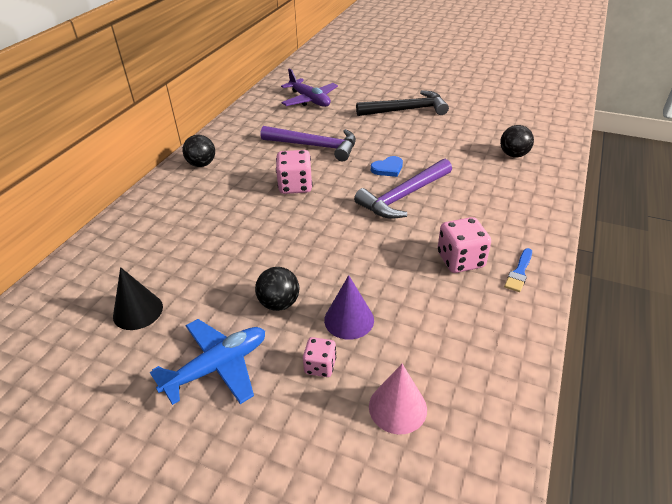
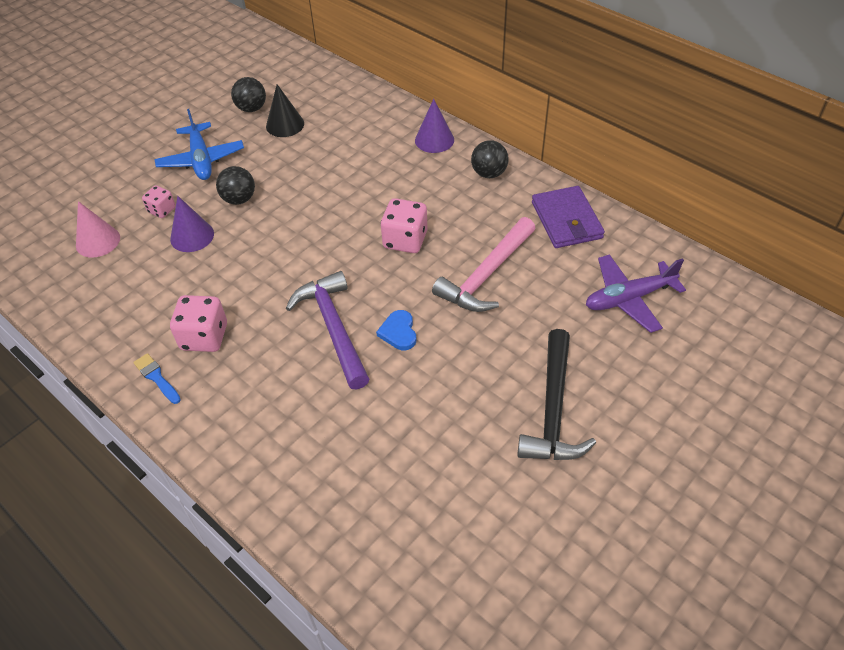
camera: 110 degrees right, 10 degrees up
(158, 199) = (434, 140): none -> purple cone
(247, 126) = (566, 220): none -> purple wallet
(315, 146) = (486, 275): purple hammer -> pink hammer
(513, 155) = (360, 492): black ball -> black ball (252, 108)

